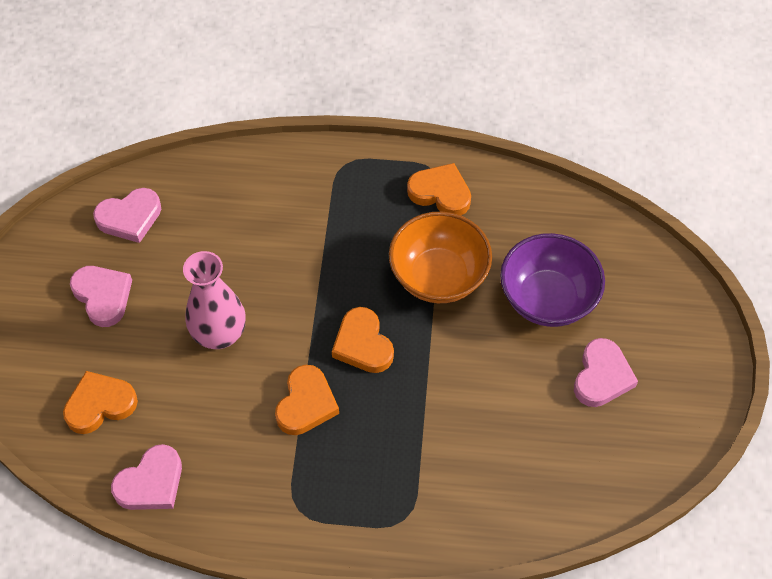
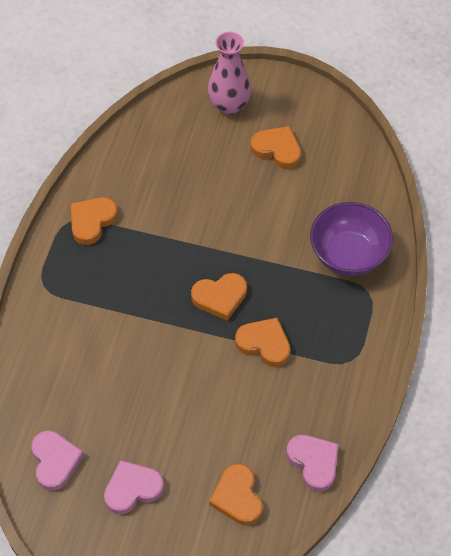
camera: 80 degrees left, 0 degrees up
(219, 334) = (189, 399): pink vase -> pink vase (229, 104)
(438, 276) = (170, 236): orange bowl -> none
(547, 299) = (206, 169): purple bowl -> purple bowl (348, 254)
(602, 376) = (277, 149): pink heart -> orange heart

